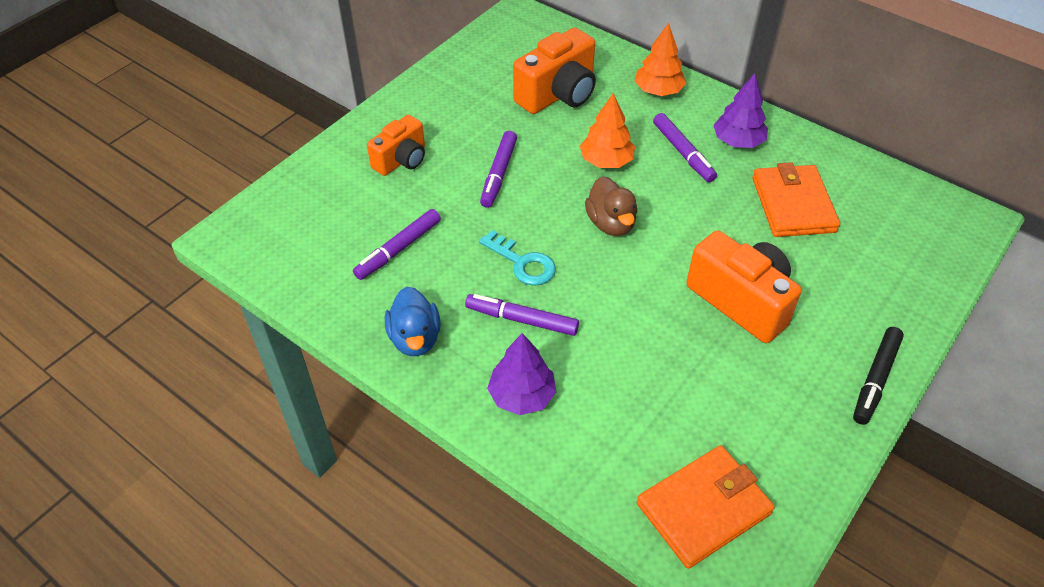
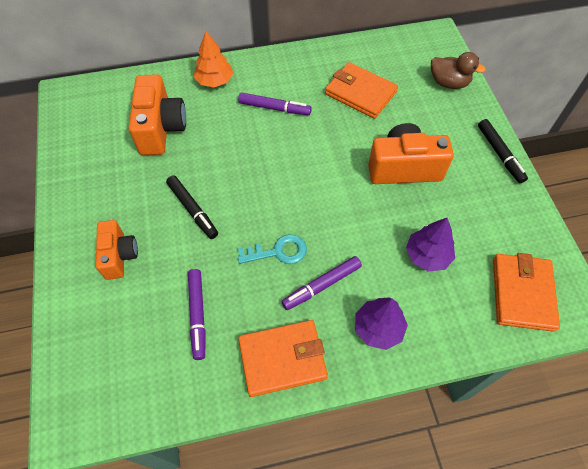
camera: 50 degrees left, 10 degrees up
(415, 338) = (282, 359): blue duck -> orange wallet
(499, 174) = (193, 210): purple marker -> black marker
(606, 161) = (242, 148): orange tree -> none
(611, 223) = (292, 183): brown duck -> brown duck (448, 83)
(738, 141) = (292, 78): purple tree -> purple tree (427, 255)

